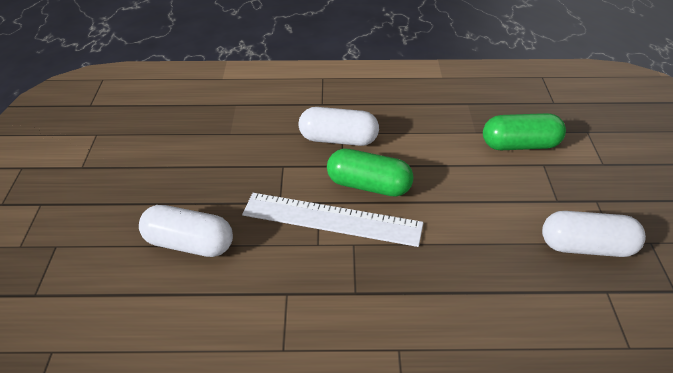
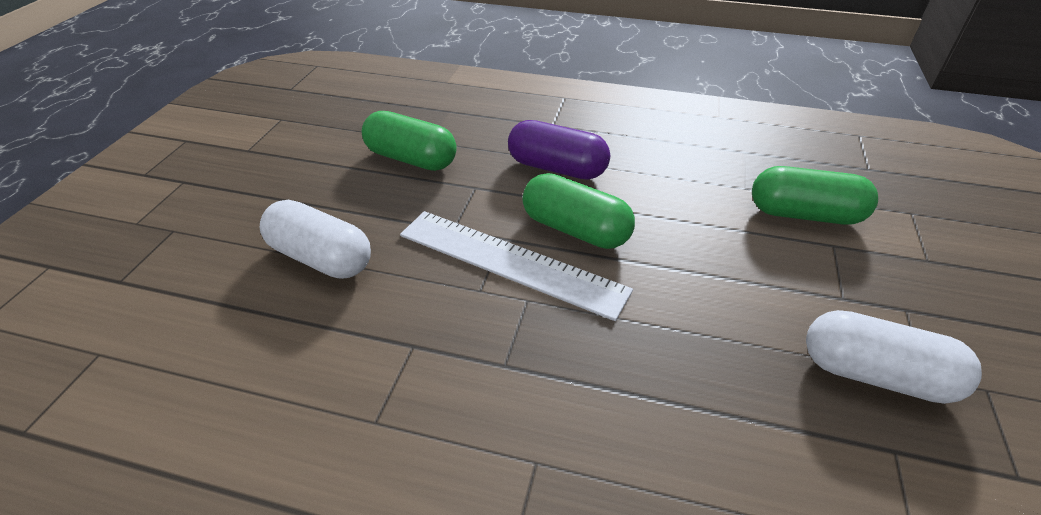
camera: 15 degrees right, 0 degrees up
(223, 151) = (411, 159): none -> green capsule
(338, 139) = (557, 168): white capsule -> purple capsule

